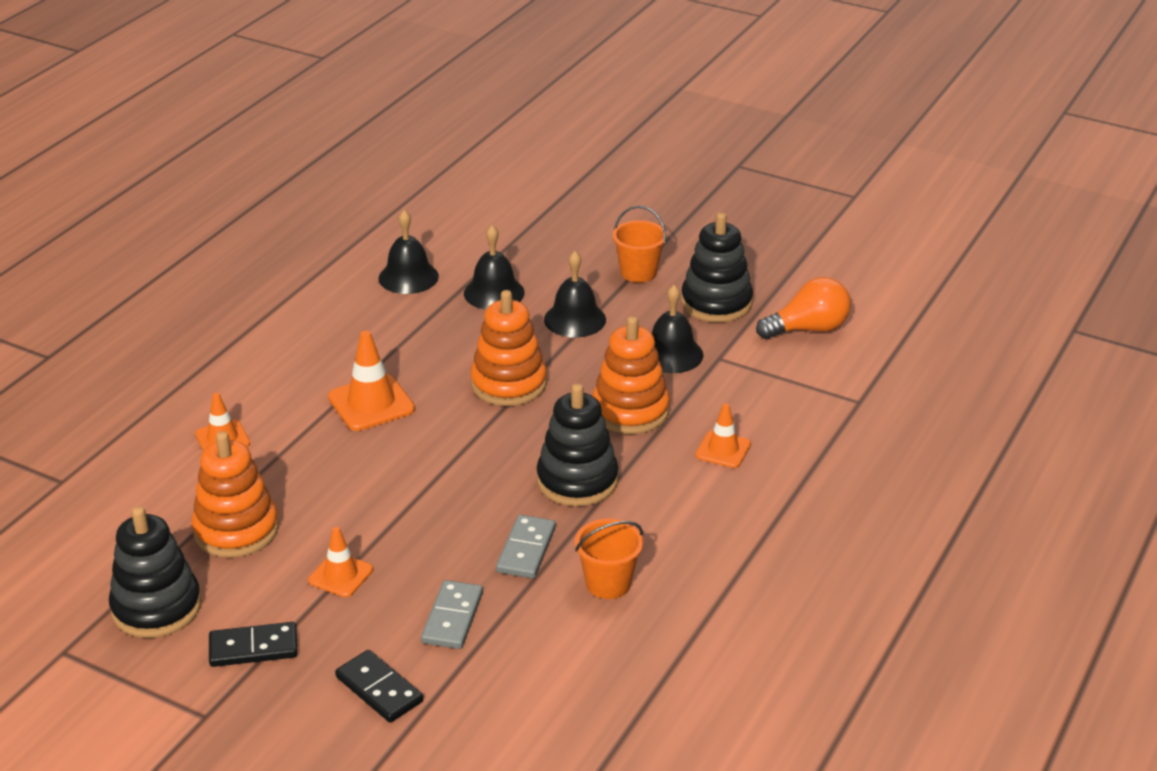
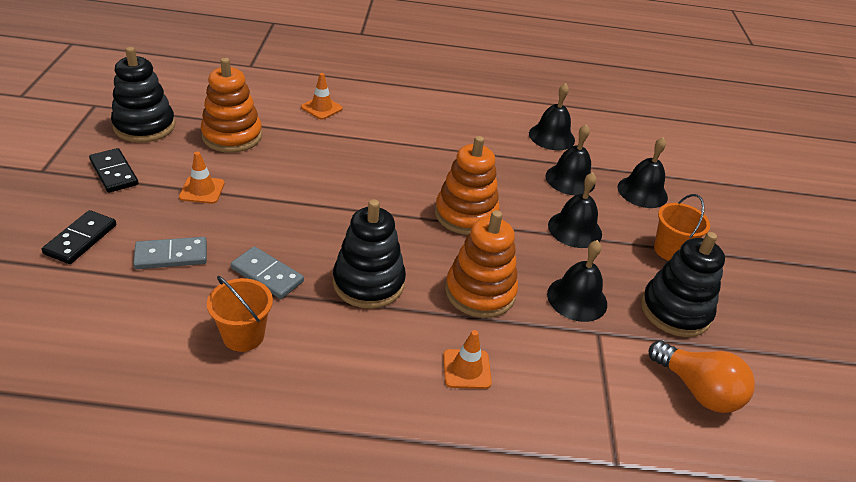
camera: 60 degrees right, 5 degrees up
(371, 403) = (397, 156): orange traffic cone -> none
(526, 550) = (267, 275): grey domino -> grey domino turned 45 degrees clockwise
(543, 253) = (642, 192): none -> black bell

